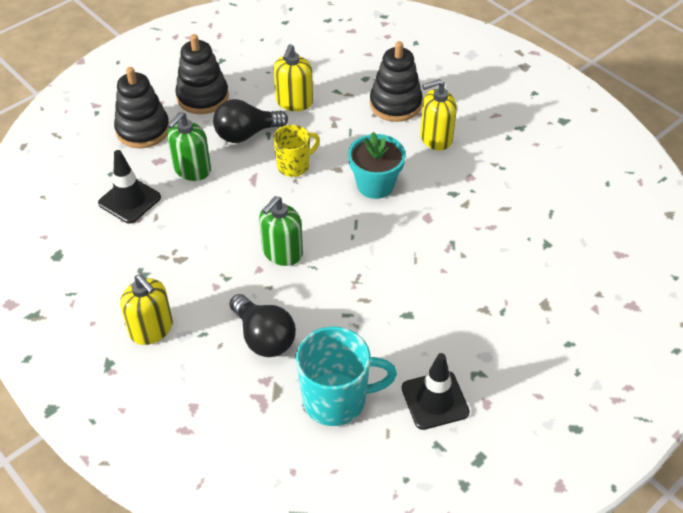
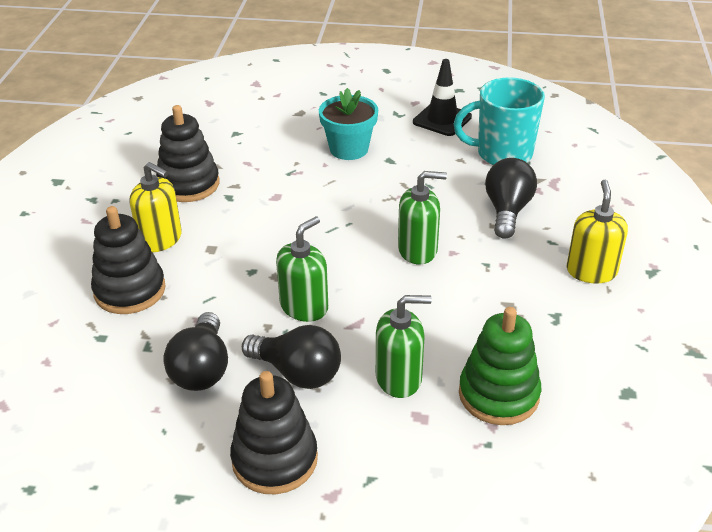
camera: 130 degrees left, 10 degrees down
(129, 200) = (498, 394): black traffic cone -> green stacking toy
(143, 130) = (392, 472): black stacking toy -> black stacking toy (188, 184)
(294, 102) = (202, 369): yellow soap dispenser -> black light bulb
(294, 166) = (304, 307): yellow mug -> green soap dispenser
(336, 400) = (502, 154): turquoise mug -> turquoise mug turned 45 degrees counterclockwise
(375, 185) = (269, 242): turquoise flower pot -> turquoise flower pot (349, 149)

